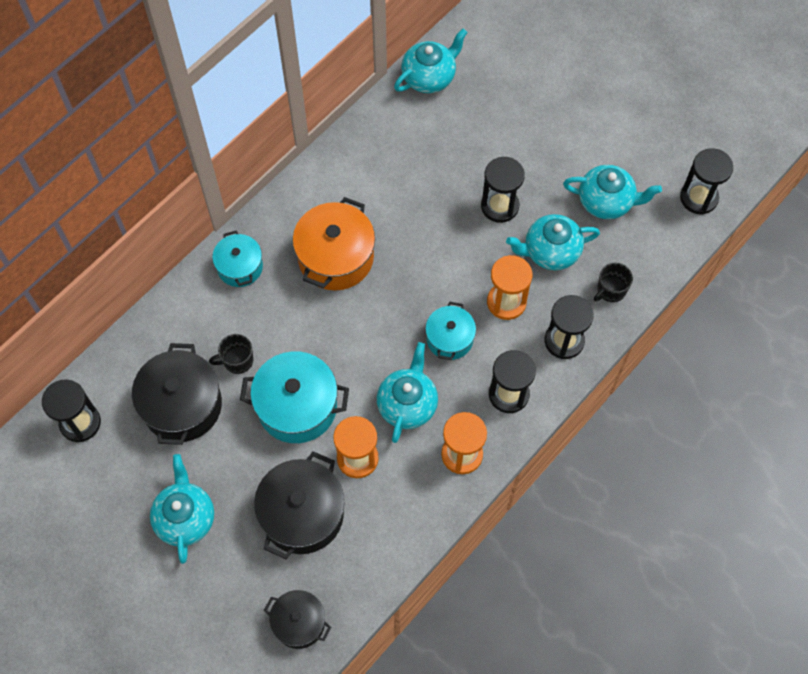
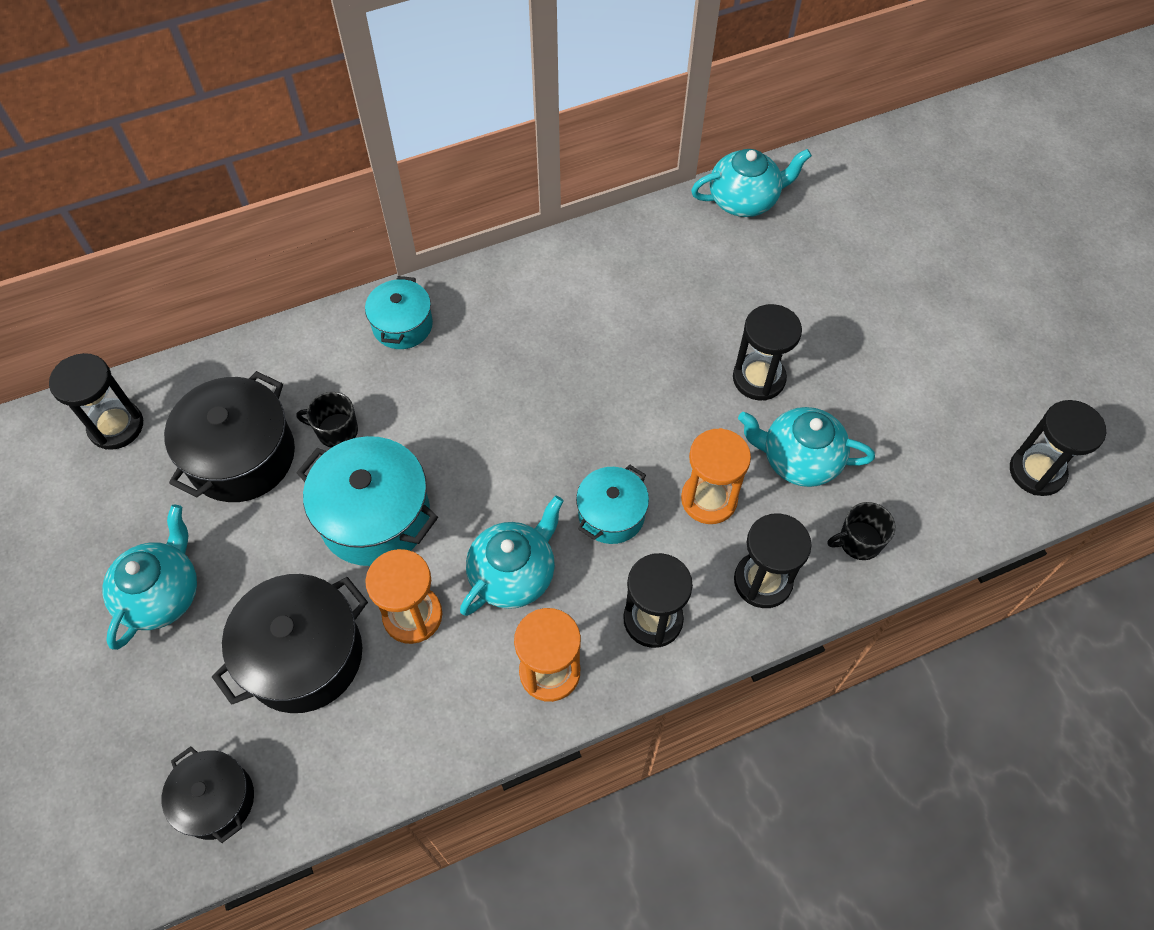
camera: 25 degrees right, 5 degrees down
(335, 257) = (521, 359): orange pot -> none
(606, 202) = (904, 427): turquoise teapot -> none

